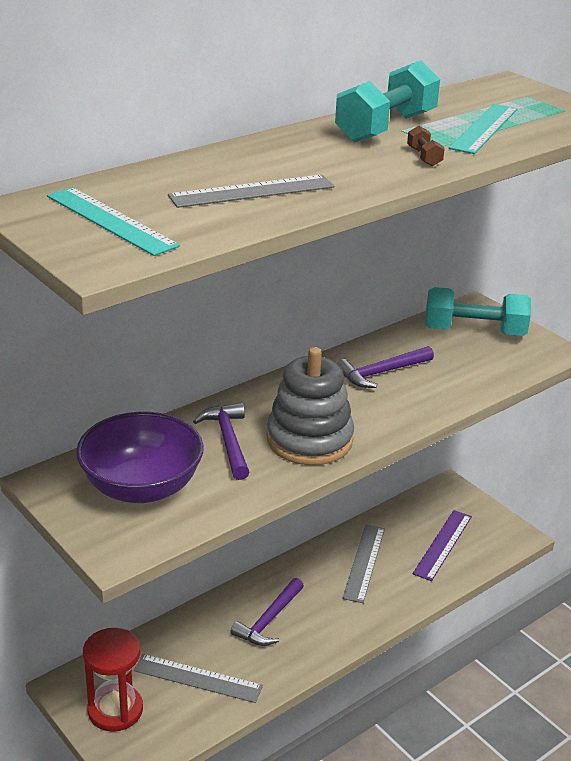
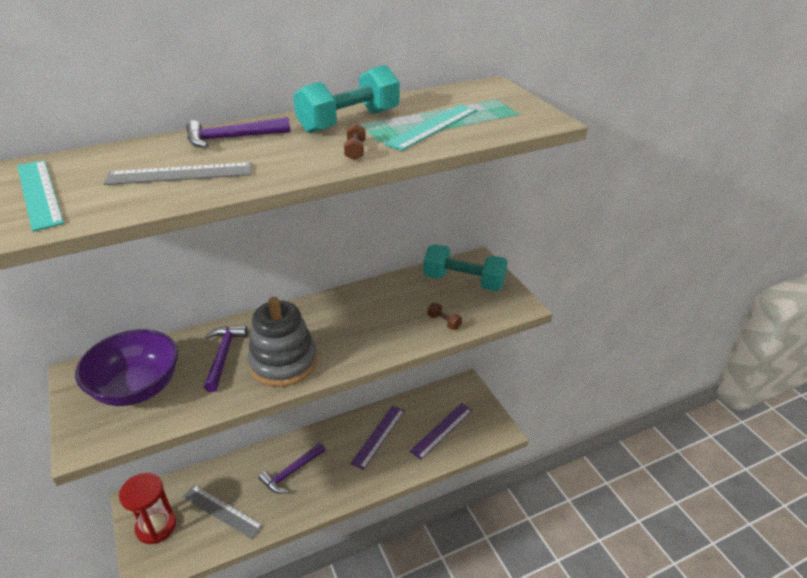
camera: 15 degrees right, 5 degrees up
(364, 562) = (378, 436): grey ruler -> purple ruler
(382, 373) = (372, 310): purple hammer -> purple hammer (232, 138)
(476, 376) = (444, 322): none -> brown dumbbell

